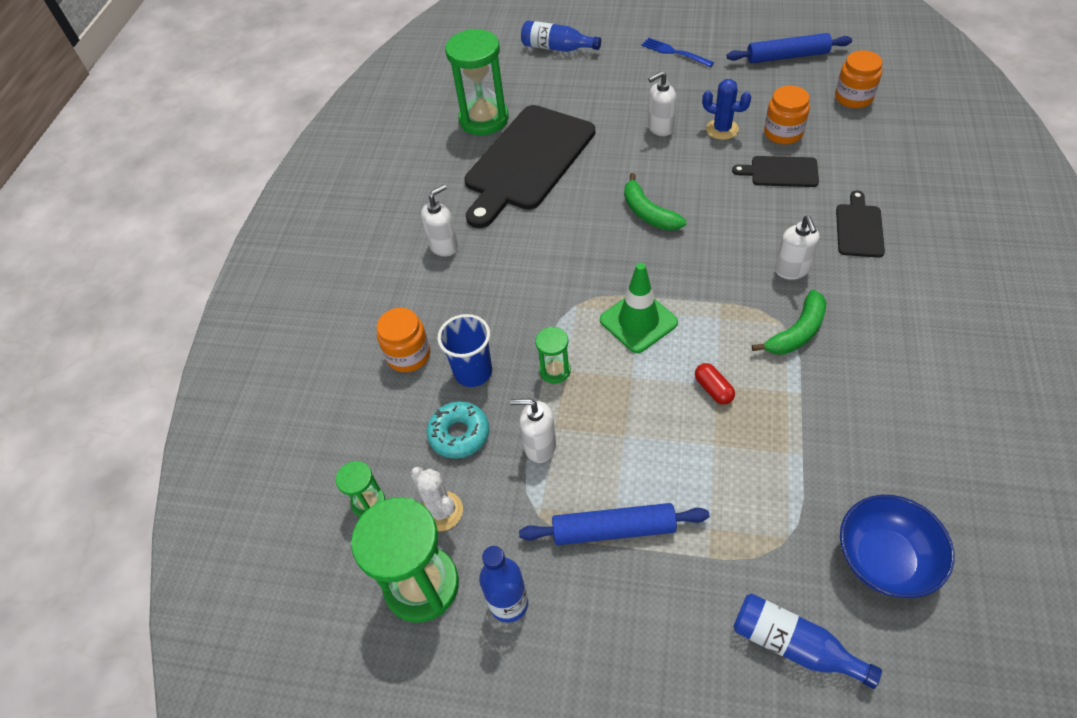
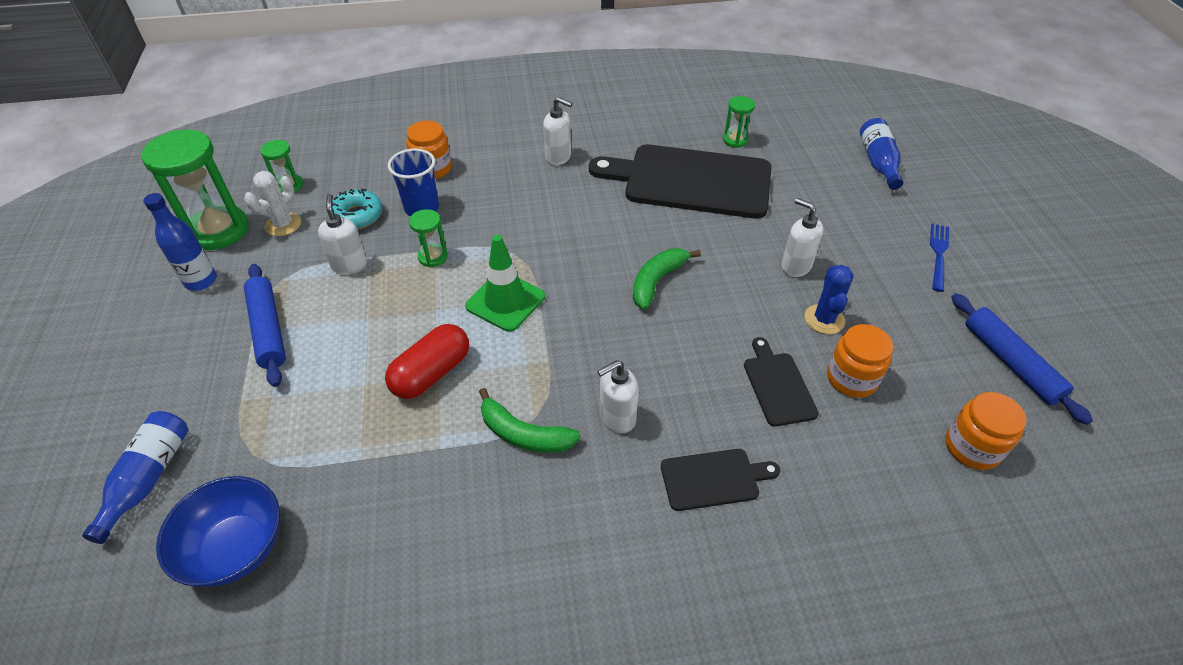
camera: 65 degrees right, 5 degrees down
(484, 119) = (735, 140): green hourglass -> green hourglass, size x0.49
(713, 389) = (431, 373): red capsule -> red capsule, size x1.82

